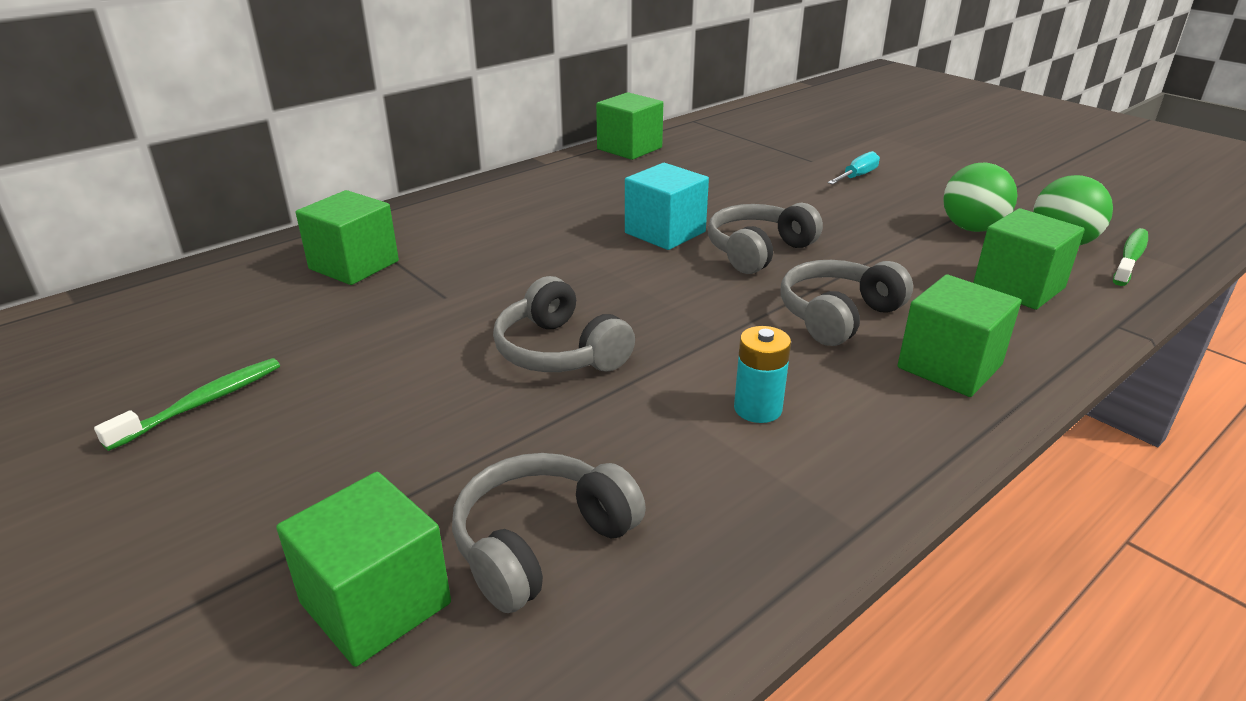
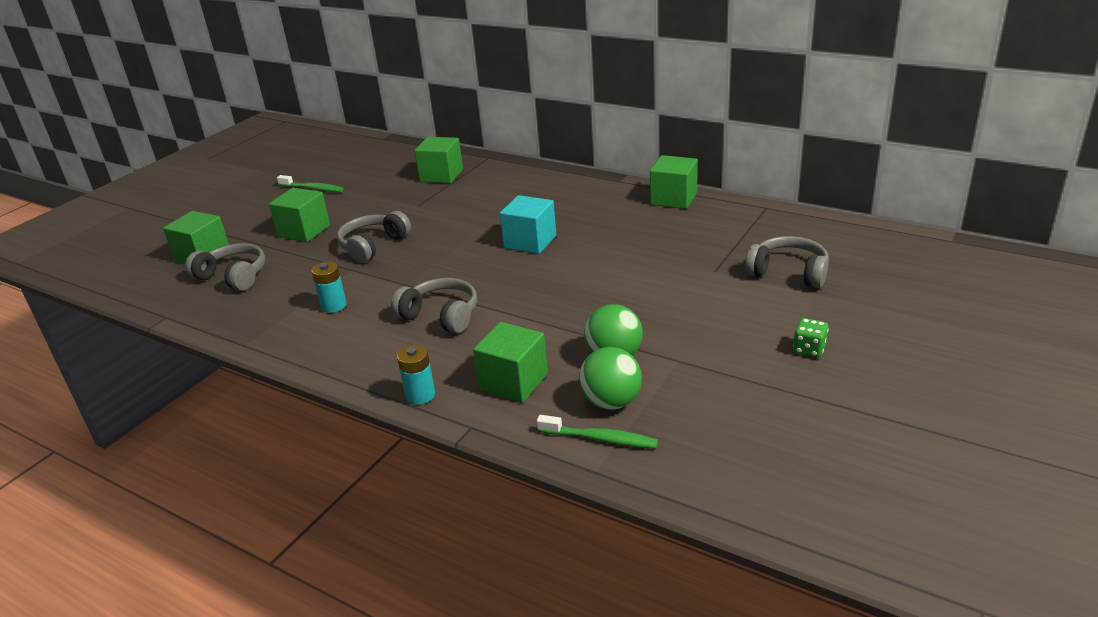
camera: 75 degrees right, 0 degrees up
(758, 251) = (519, 276): grey headphones -> grey headphones (788, 272)
(857, 176) = (692, 295): turquoise screwdriver -> none
(949, 366) = (391, 359): green cube -> green cube (304, 231)
(975, 155) = (809, 349): none -> green dice
(1047, 352) = (420, 395): none -> turquoise battery

